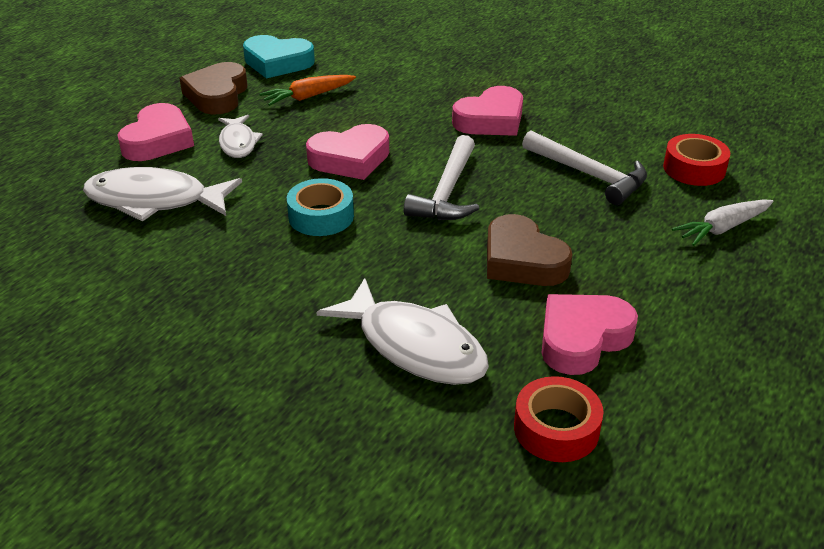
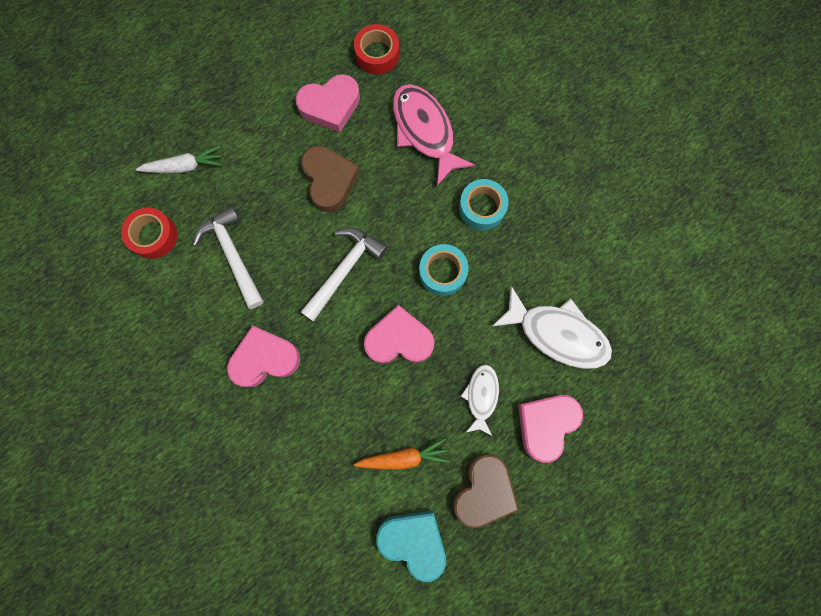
camera: 160 degrees left, 40 degrees up
(289, 284) = (482, 208): none -> turquoise tape
(415, 346) = (425, 131): white fish -> pink fish

